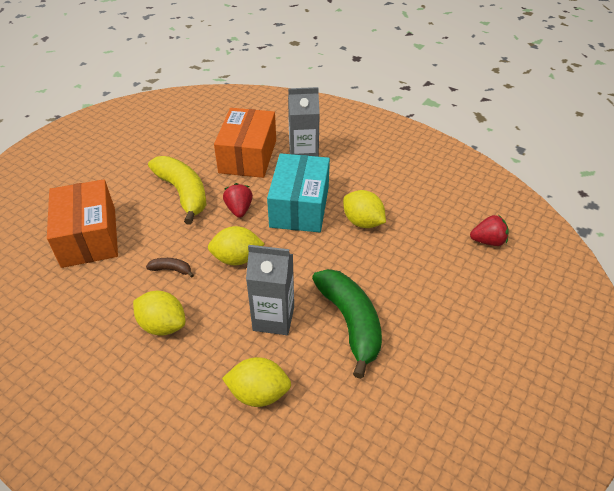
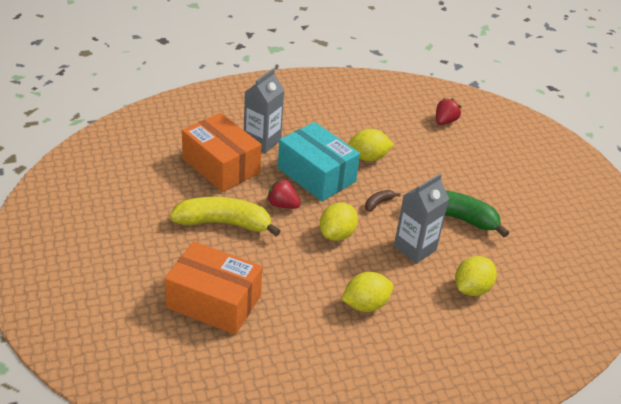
camera: 55 degrees left, 5 degrees down
(171, 270) = (310, 273): brown banana -> brown banana (378, 203)

